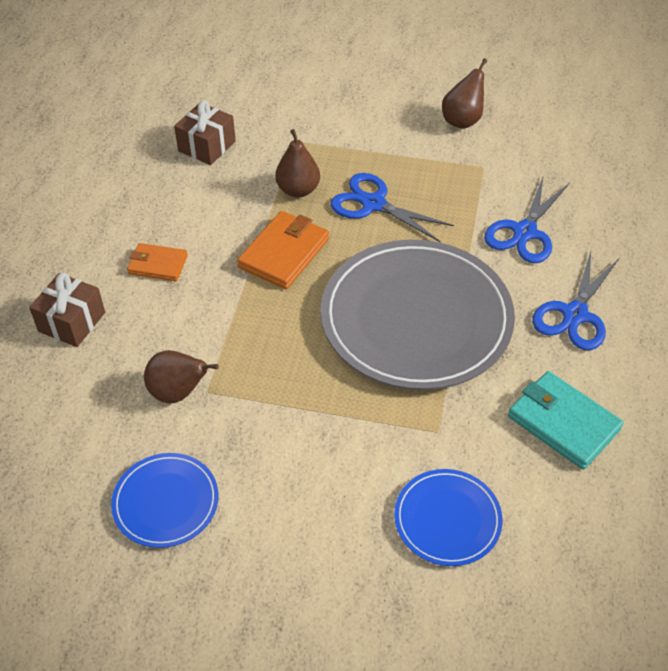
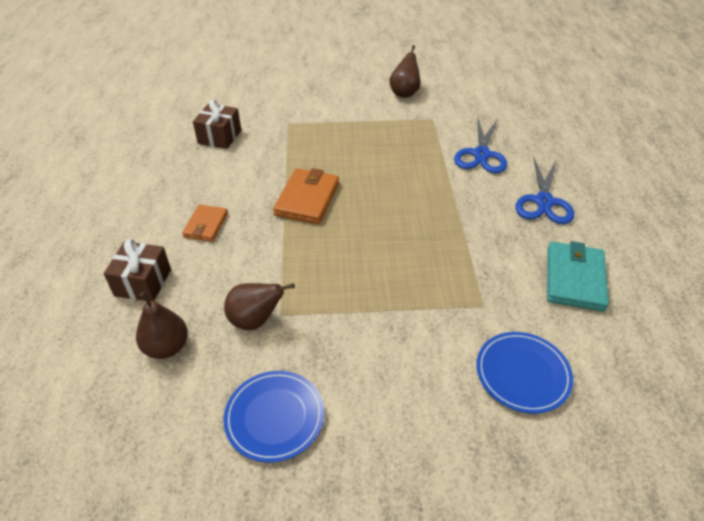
camera: 15 degrees left, 5 degrees down
(157, 265) = (206, 225): orange wallet -> orange wallet turned 75 degrees counterclockwise
(298, 190) = (302, 154): brown pear -> brown pear (167, 347)
(373, 204) = (363, 154): blue scissors -> none
(416, 318) = (429, 226): grey plate -> none
(563, 423) = (574, 279): turquoise wallet -> turquoise wallet turned 75 degrees clockwise

